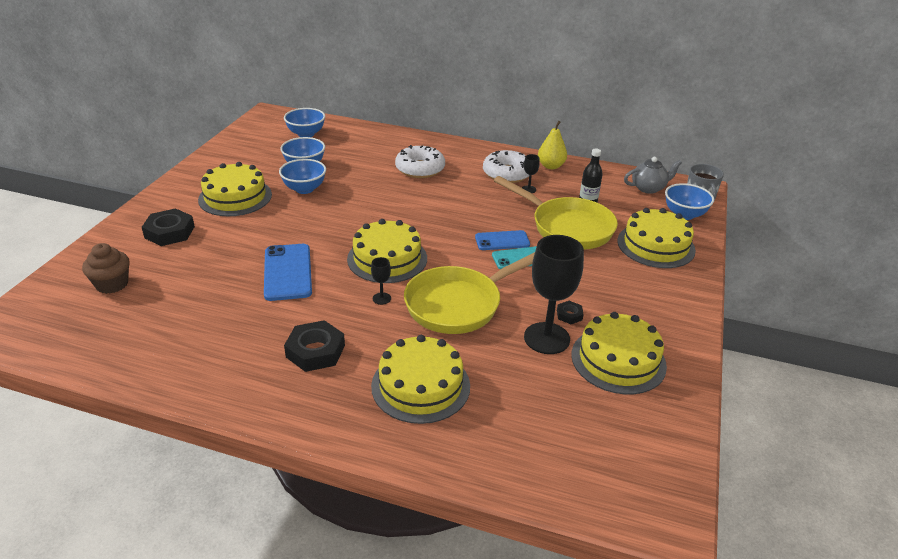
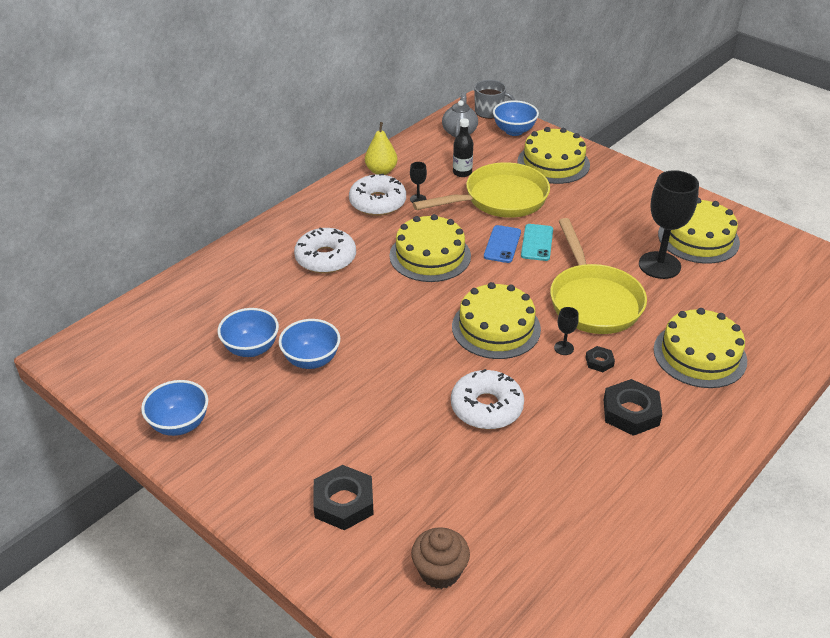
camera: 65 degrees left, 5 degrees up
(235, 197) = (291, 426): yellow cake -> yellow cake (430, 255)
(288, 272) = (486, 407): blue phone -> white donut
(306, 134) = (163, 330): blue bowl -> blue bowl (180, 424)
(569, 315) = (633, 243): black nut -> black nut (599, 361)

